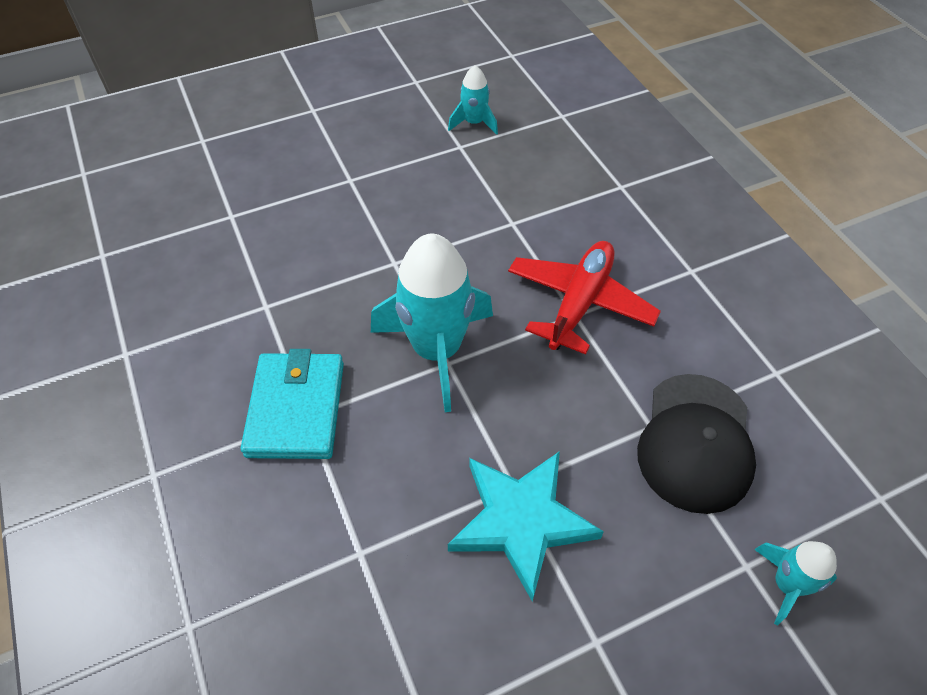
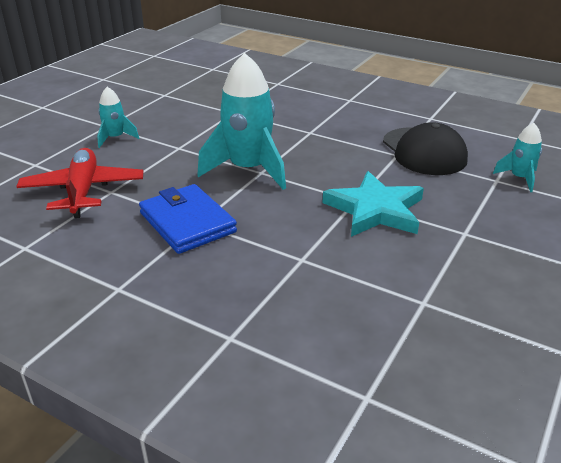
camera: 35 degrees left, 20 degrees down
(296, 409) = (187, 223): turquoise wallet -> blue wallet
(474, 123) = (162, 84): turquoise rocket -> turquoise rocket (115, 138)
(579, 303) = (307, 127): red plane -> red plane (83, 191)

